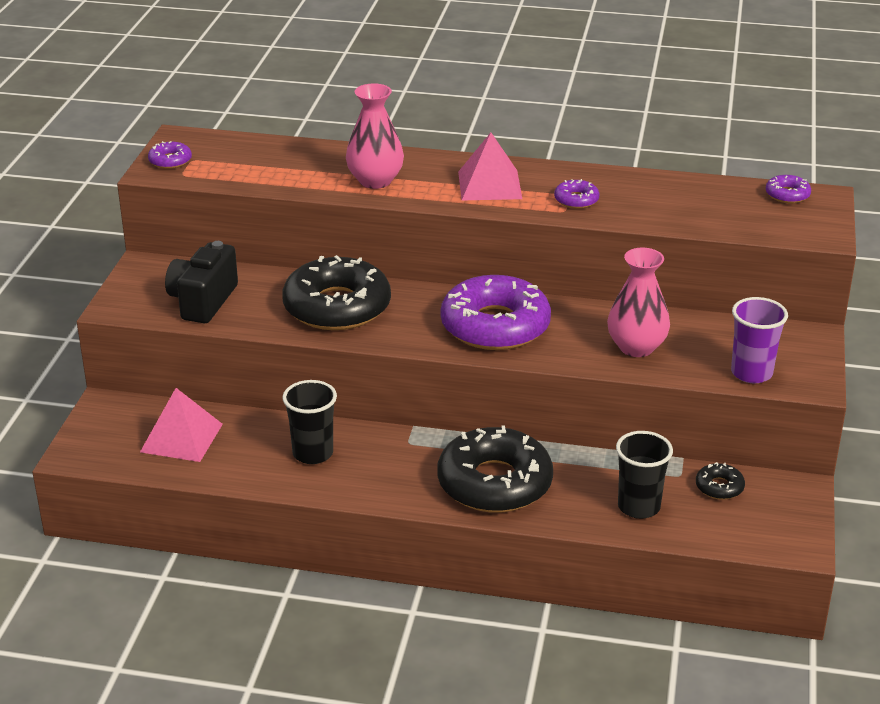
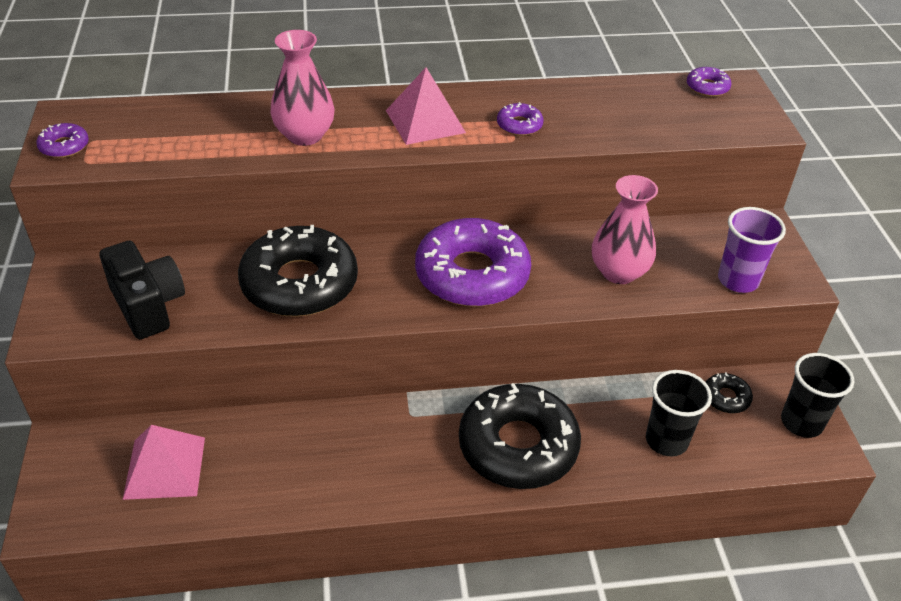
camera: 20 degrees left, 10 degrees up
(203, 301) = (148, 305): black camera -> black camera turned 150 degrees clockwise
(313, 453) = (317, 453): black cup -> black cup (801, 422)

